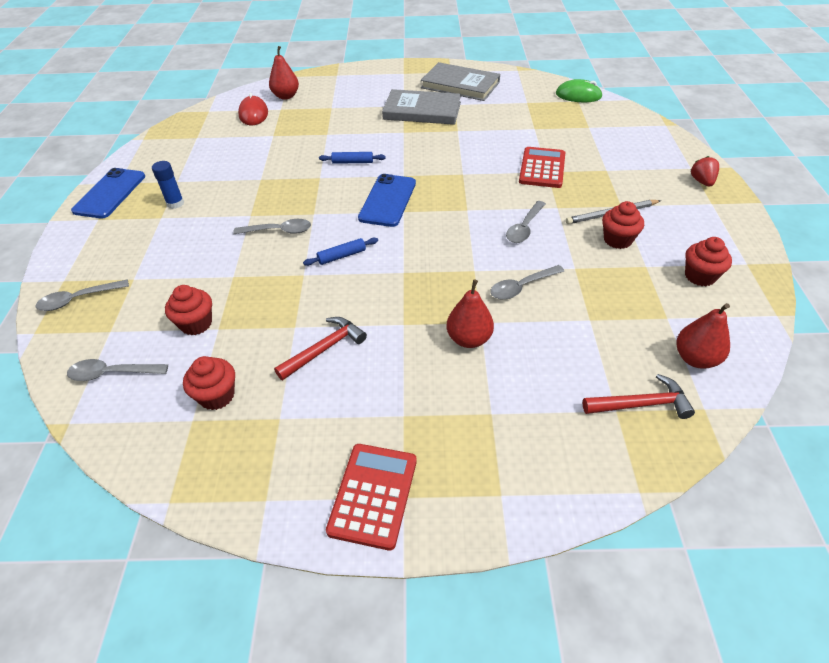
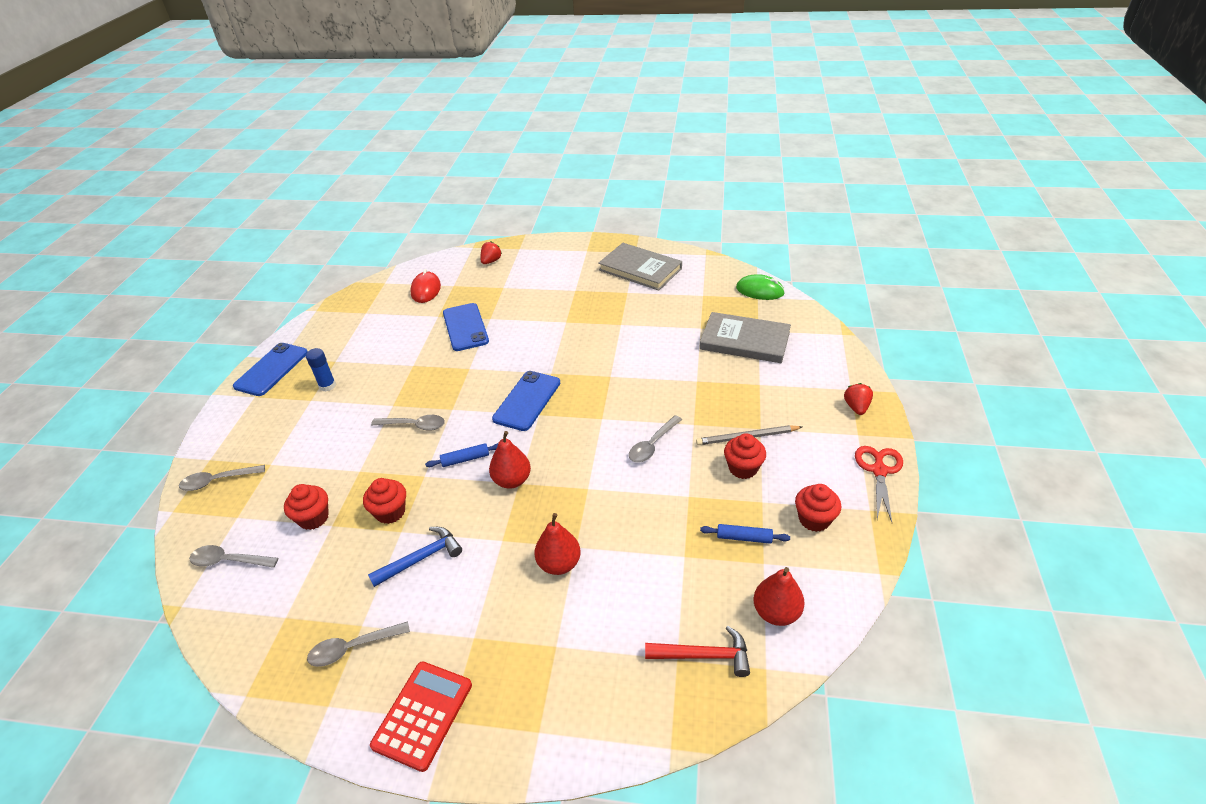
camera: 10 degrees right, 5 degrees down
(217, 396) = (313, 595): red cupcake -> red cupcake (390, 512)
(286, 96) = (462, 271): red pear -> red pear (512, 480)
(304, 143) = (465, 327): none -> blue phone
(312, 87) = (491, 261): none -> red strawberry
(324, 349) = (421, 558): red hammer -> blue hammer
(352, 162) = (505, 353): blue rolling pin -> blue rolling pin (744, 537)
(422, 111) = (592, 298): grey book -> grey book (744, 341)
(521, 287) = (628, 512): grey spoon -> grey spoon (353, 648)
(542, 168) = (693, 376): red calculator -> none
(742, 231) = (879, 470): none -> red scissors

